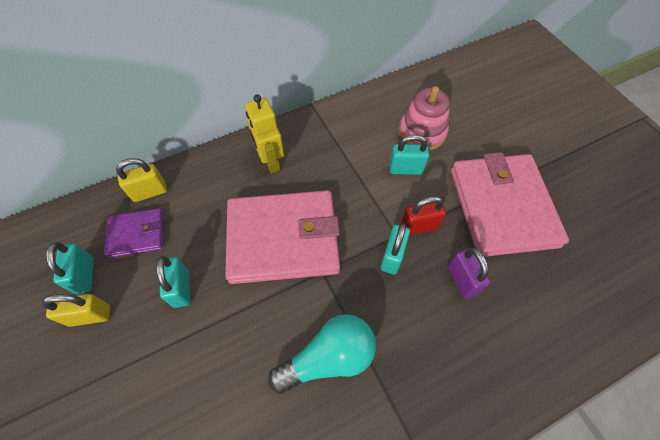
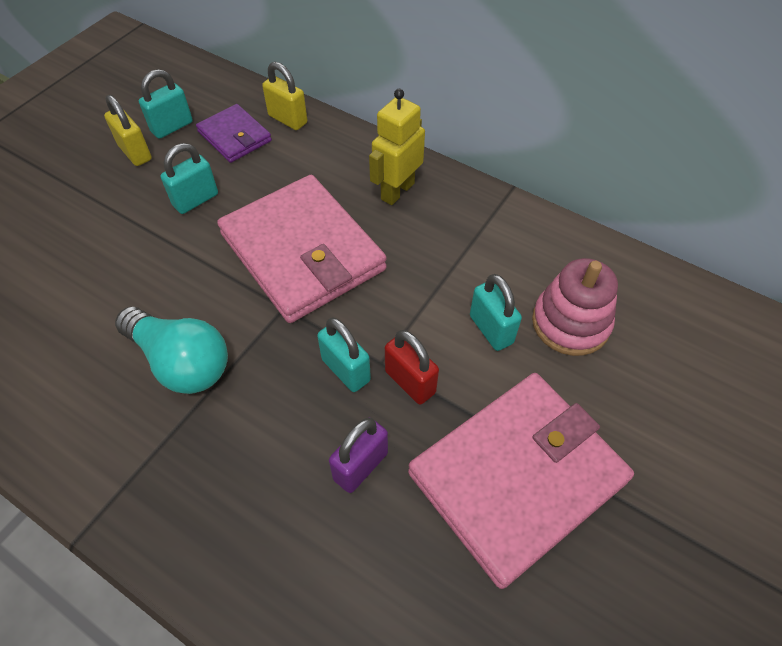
camera: 60 degrees right, 5 degrees down
(392, 257) = (346, 370): turquoise padlock -> turquoise padlock turned 60 degrees clockwise

